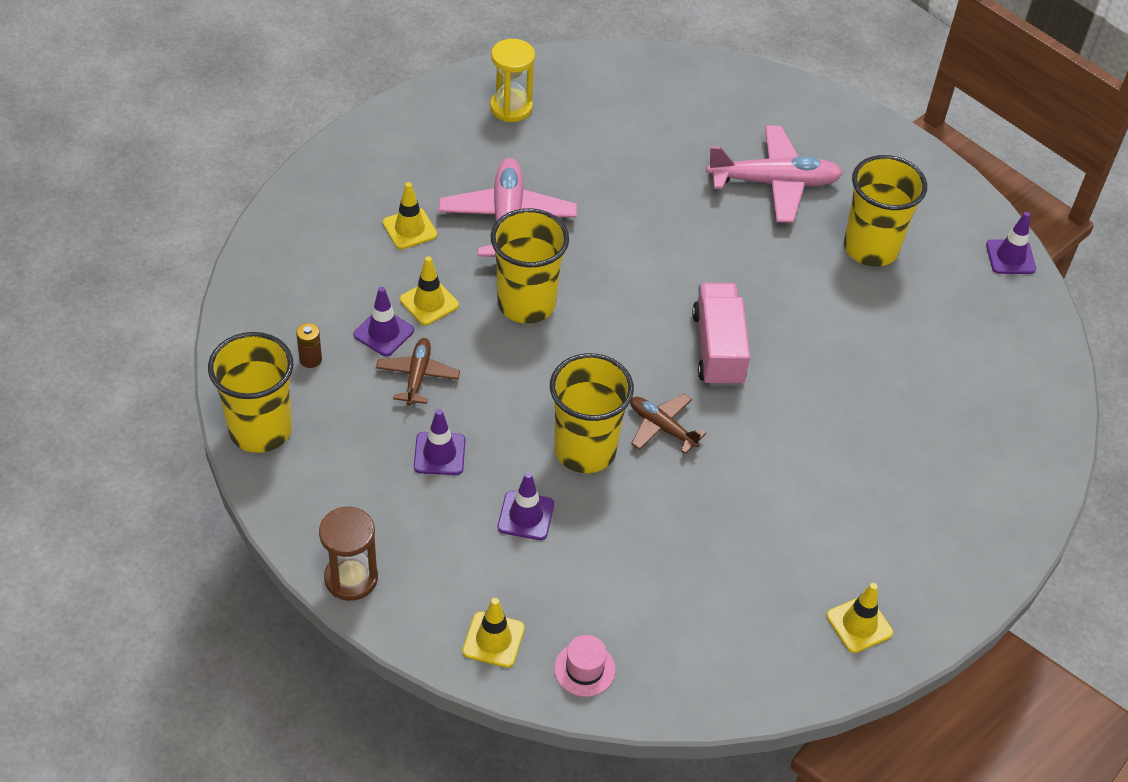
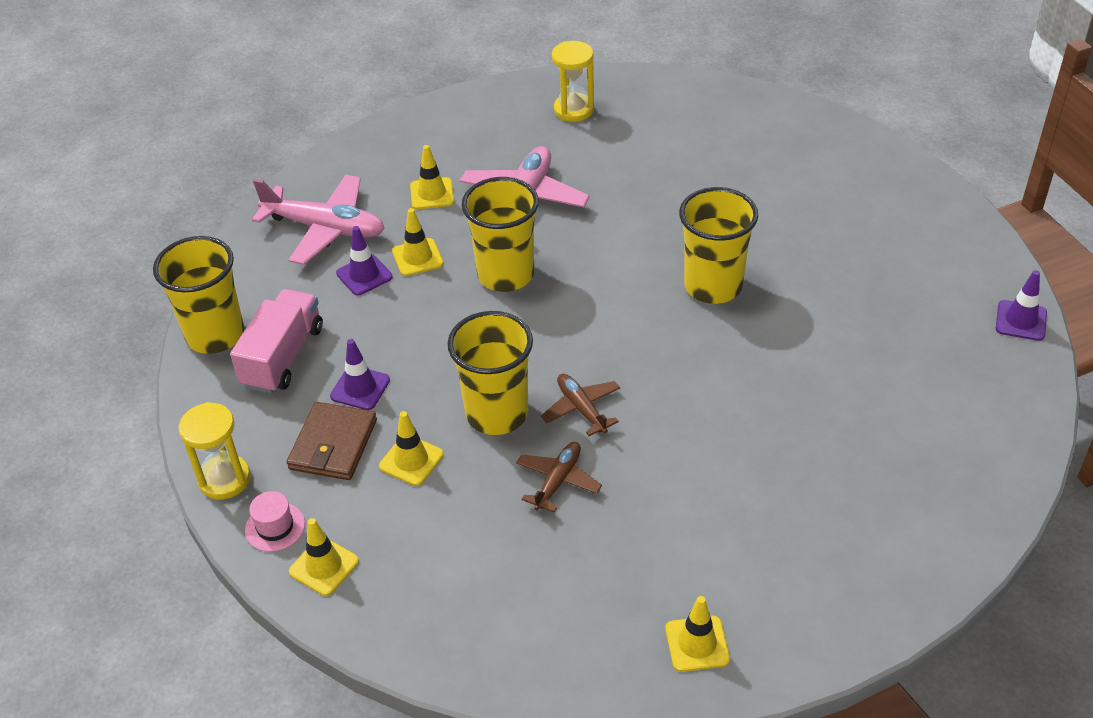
camera: 25 degrees right, 5 degrees down
(310, 359) = (289, 285): brown battery -> none
(351, 578) = (224, 479): brown hourglass -> yellow hourglass
(417, 376) = (375, 317): brown plane -> brown plane (558, 481)
(441, 517) = (333, 444): none -> brown wallet
(526, 516) = (411, 460): purple traffic cone -> yellow traffic cone
(584, 669) = (396, 616): pink hat -> pink hat (275, 527)
(718, 349) = (671, 349): pink truck -> pink truck (283, 356)
(774, 183) = (797, 211): pink plane -> pink plane (325, 228)
(871, 248) = (871, 286): yellow cup -> yellow cup (713, 286)

